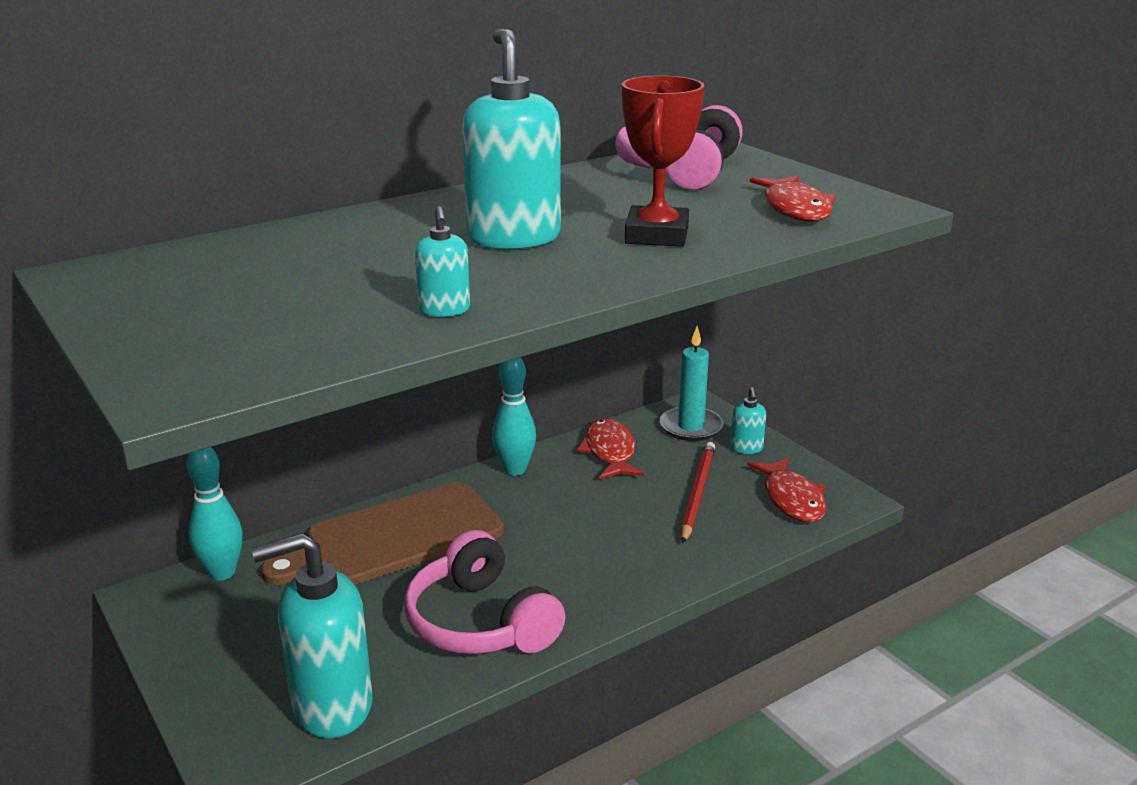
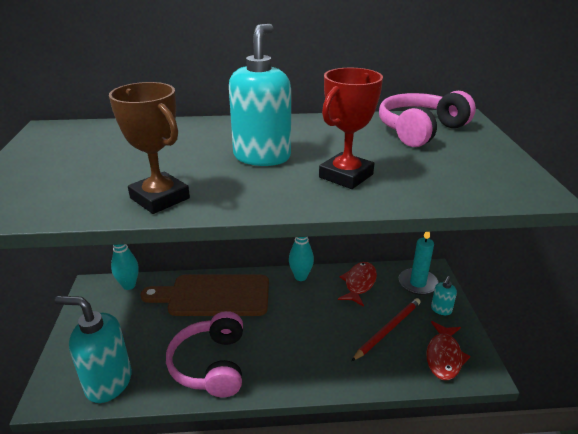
camera: 30 degrees right, 5 degrees up
(444, 310) = (160, 198): turquoise soap dispenser -> brown trophy
(795, 209) = (464, 177): red fish -> none

